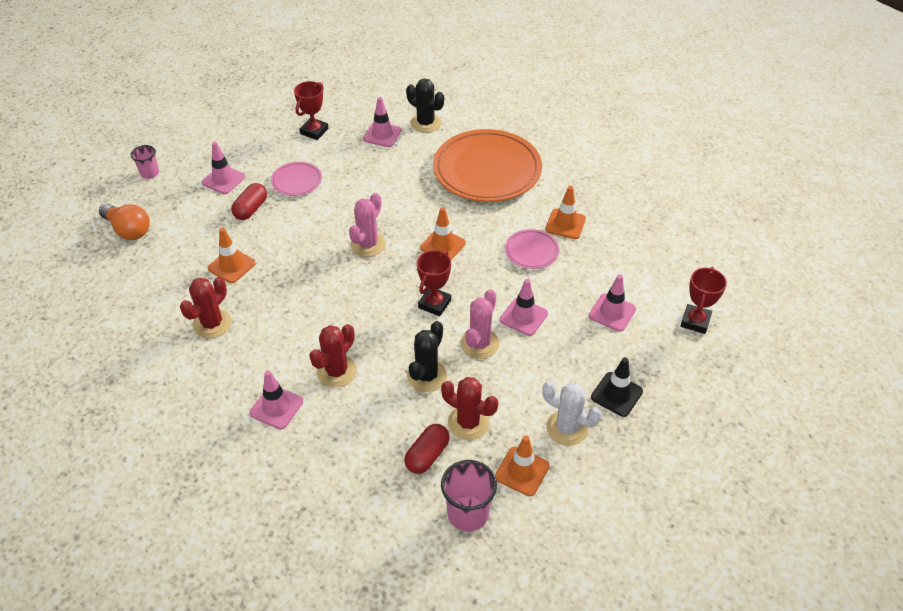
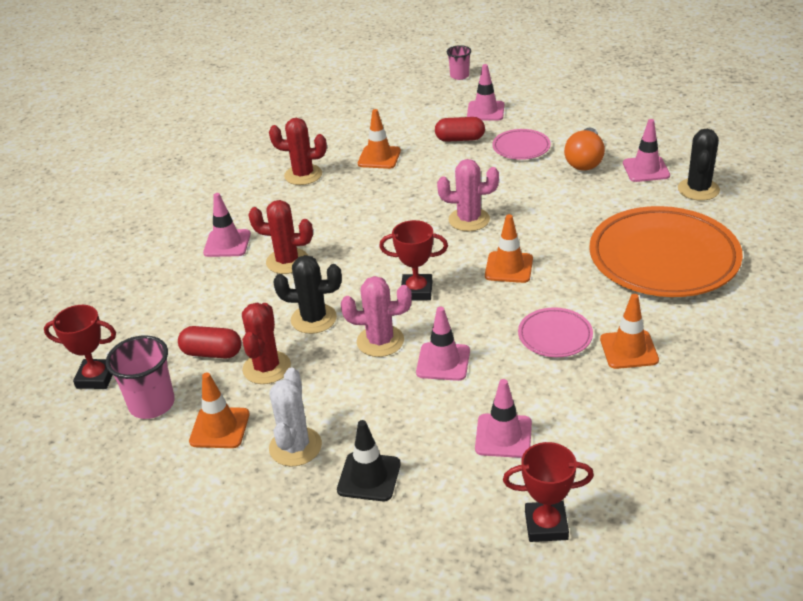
camera: 70 degrees right, 10 degrees down
(128, 230) = (383, 95): orange light bulb -> orange light bulb (585, 161)
(314, 131) = (605, 130): red trophy -> red trophy (96, 377)

